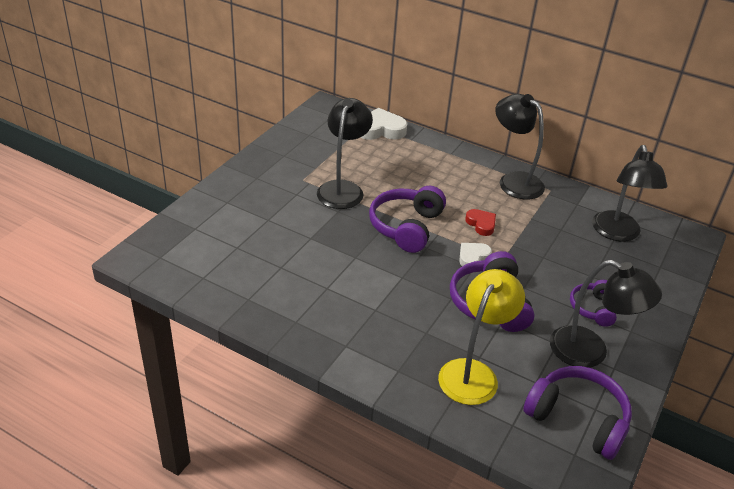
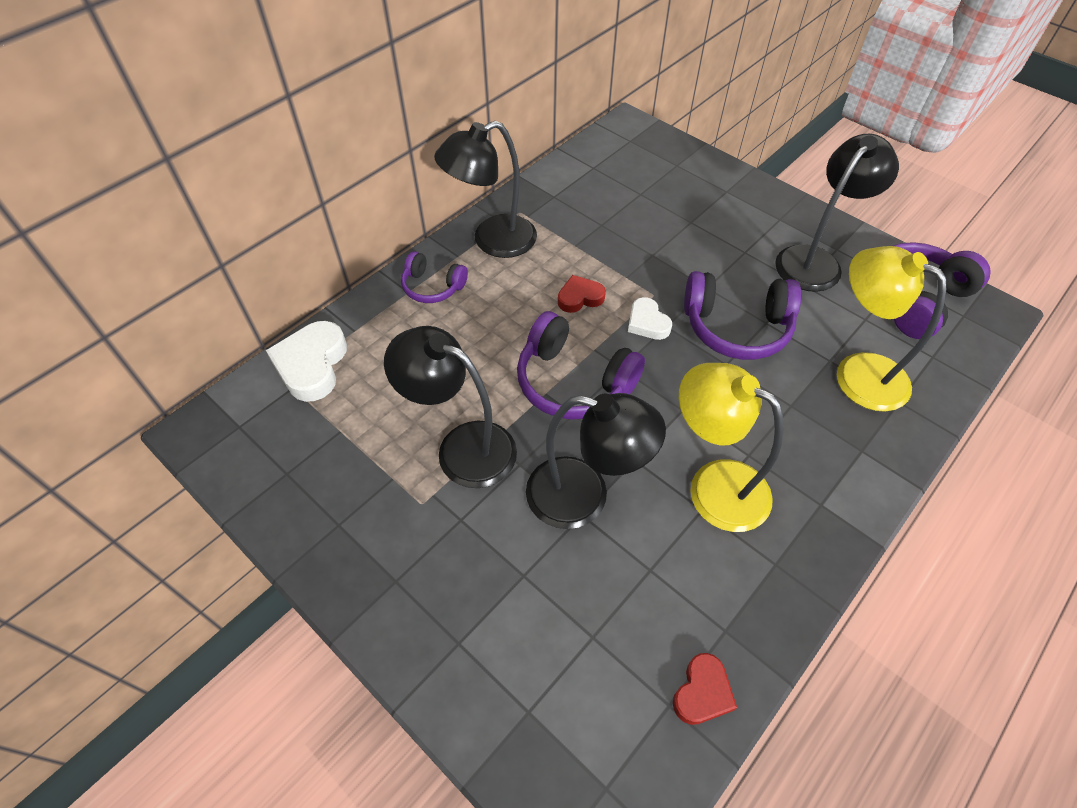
camera: 75 degrees left, 15 degrees up
(211, 290) = (702, 692): none -> red heart
(346, 293) = (714, 485): none -> yellow lamp
(592, 308) = (745, 238): purple headphones -> purple headphones (432, 287)
(617, 233) = (616, 179): black lamp -> black lamp (584, 497)

